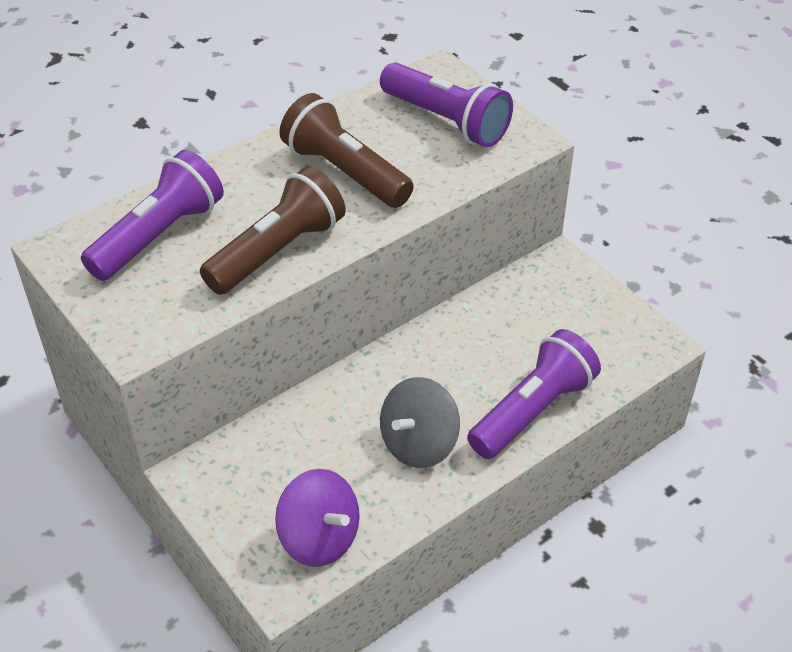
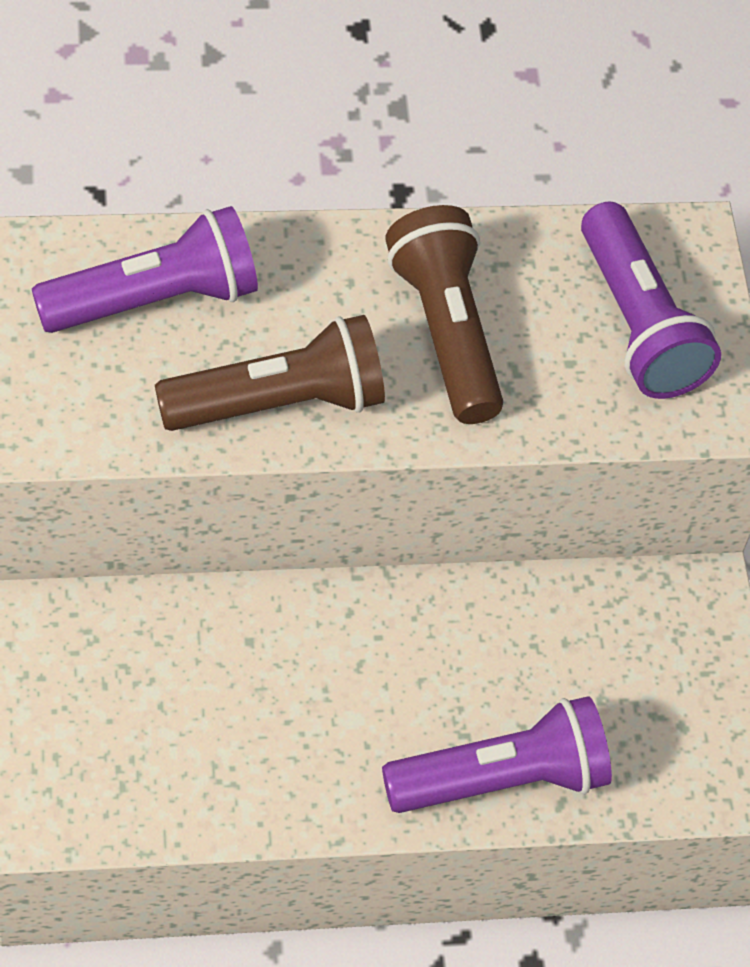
camera: 25 degrees right, 10 degrees up
(319, 538) = (127, 786): purple spinning top -> none
(418, 443) = (328, 738): grey spinning top -> none

